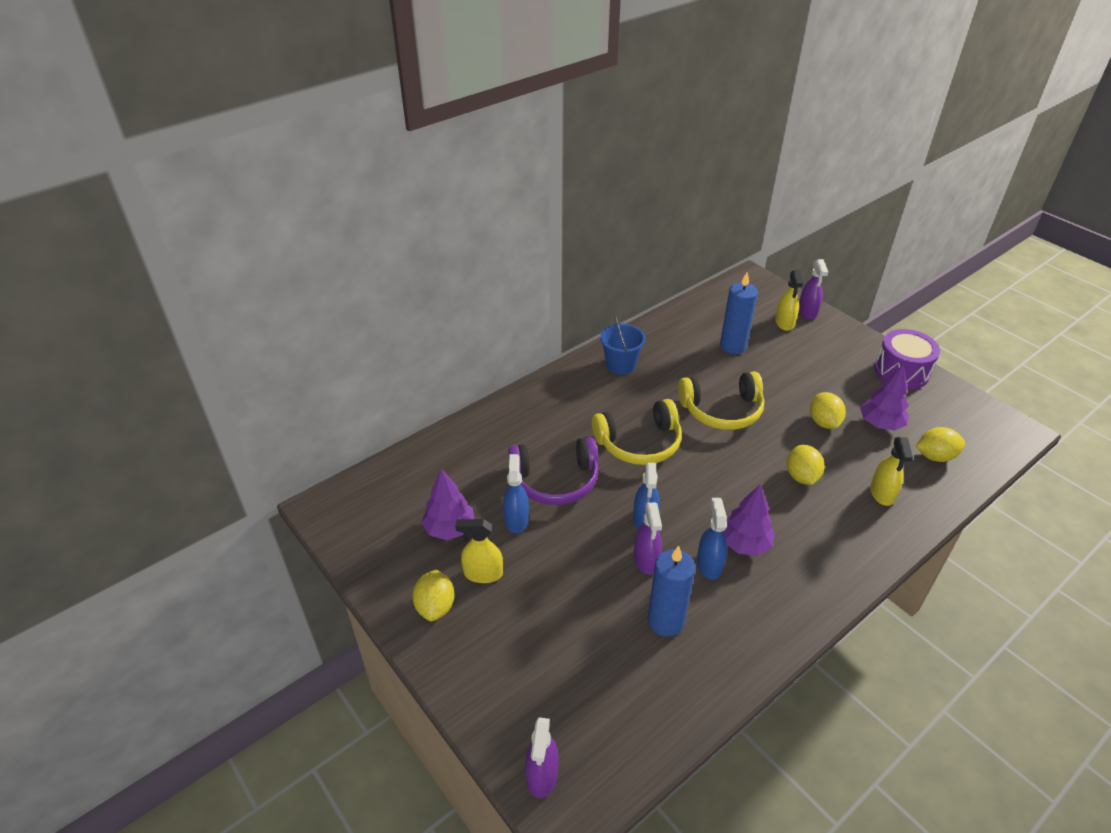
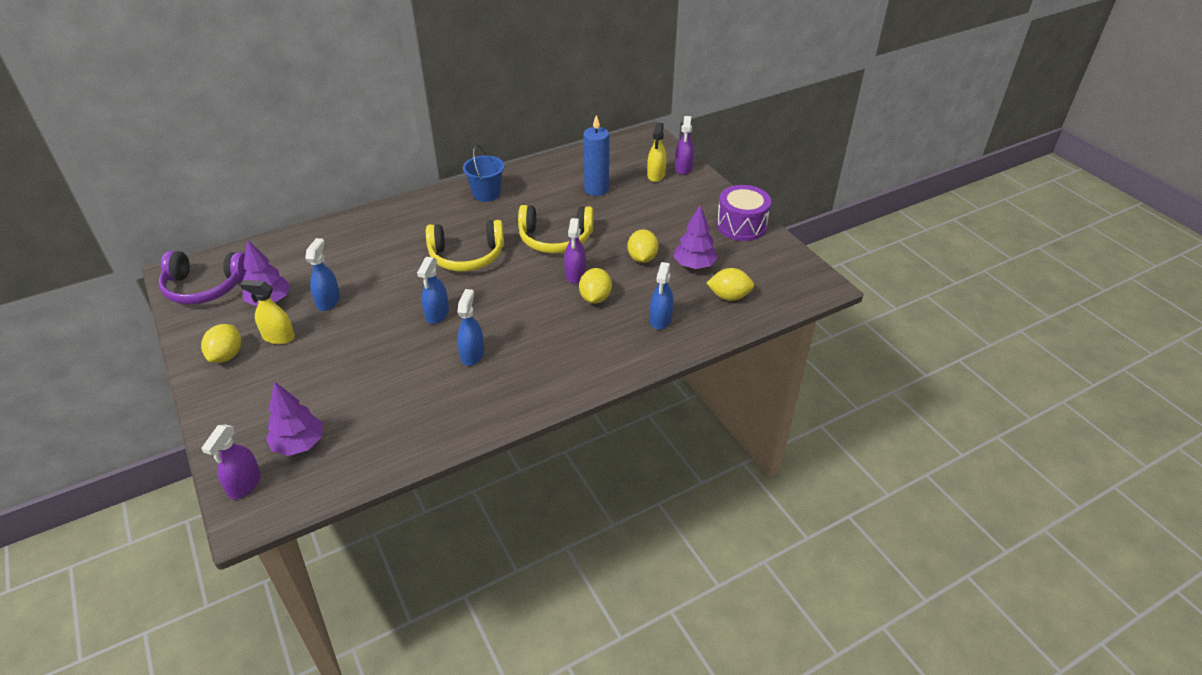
camera: 10 degrees right, 0 degrees up
(555, 480) = (378, 276): purple headphones -> purple headphones (205, 287)
(646, 559) = (420, 344): purple spray bottle -> purple spray bottle (575, 274)
(665, 621) = (409, 391): blue candle -> none
(744, 544) = (512, 343): purple tree -> purple tree (299, 444)
(882, 493) = (660, 319): yellow spray bottle -> blue spray bottle

